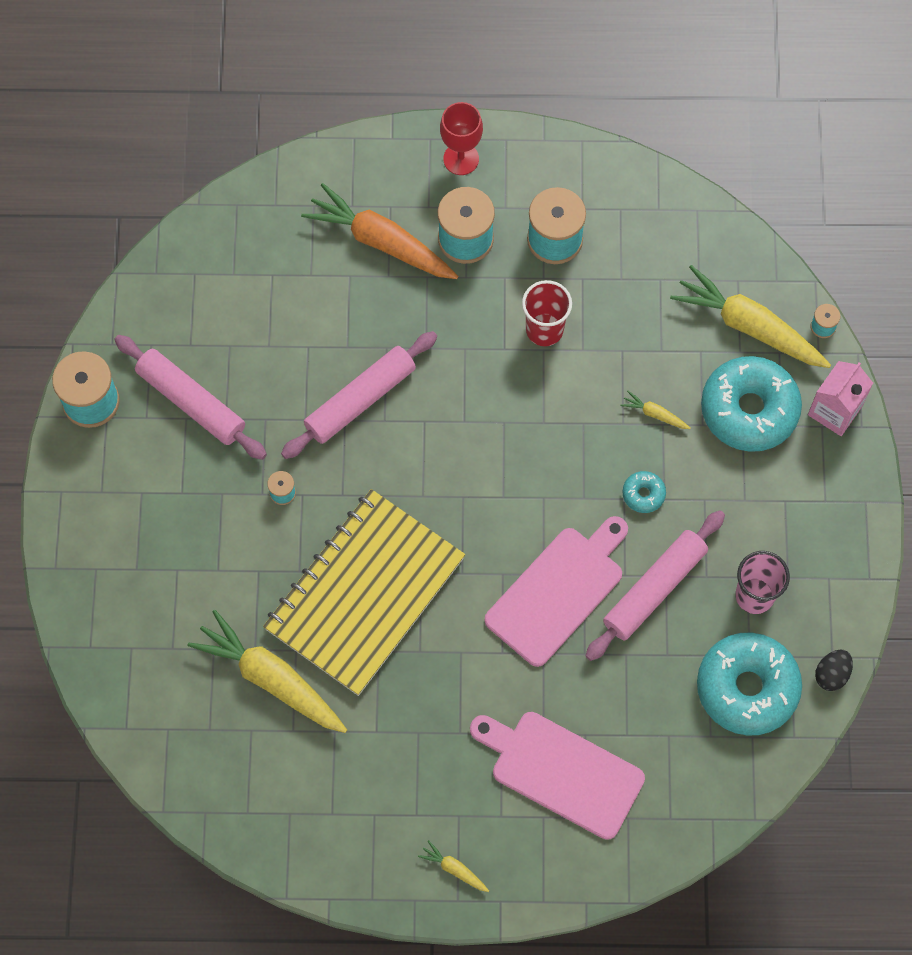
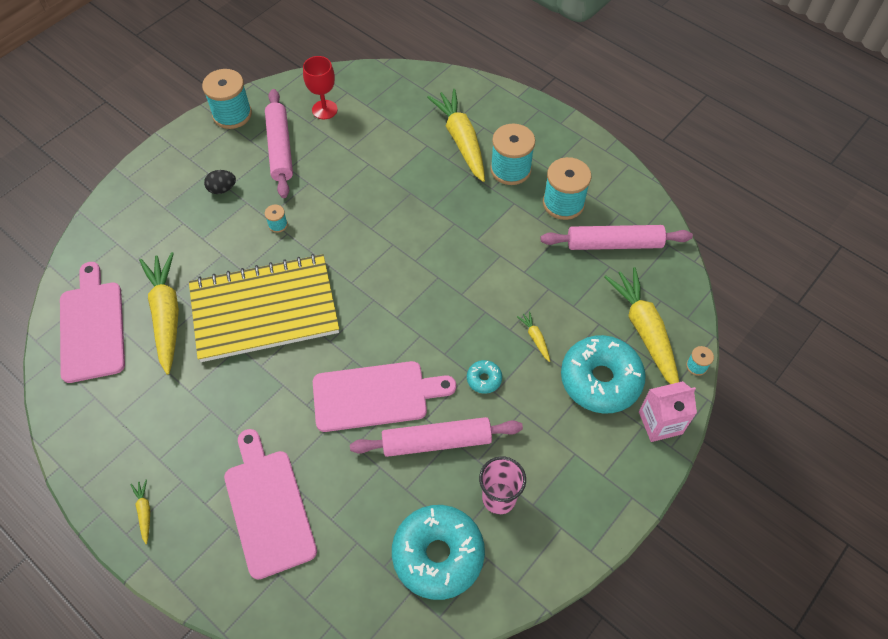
camera: 40 degrees right, 10 degrees down
(207, 751) = (92, 327): none -> pink cutting board
(360, 400) = (369, 209): pink rolling pin -> pink rolling pin (614, 244)
(381, 242) = (461, 140): orange carrot -> yellow carrot
(461, 159) = (547, 130): red goblet -> red goblet (324, 110)
(544, 330) = (511, 245): red cup -> none
(831, 674) = (505, 595): black egg -> black egg (222, 189)

